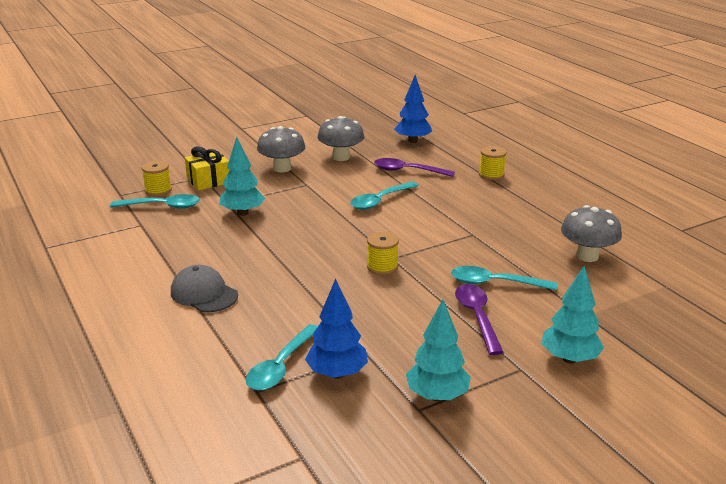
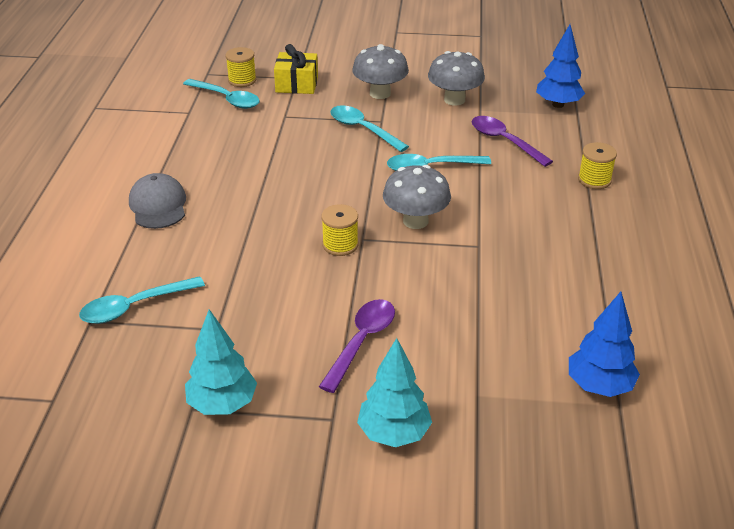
camera: 35 degrees right, 10 degrees up
(242, 213) = (285, 132): turquoise tree -> none
(337, 373) = (169, 337): blue tree -> blue tree (599, 386)
(494, 283) = (427, 312): turquoise spoon -> turquoise spoon (362, 129)
(587, 256) = (573, 326): grey mushroom -> grey mushroom (415, 221)

